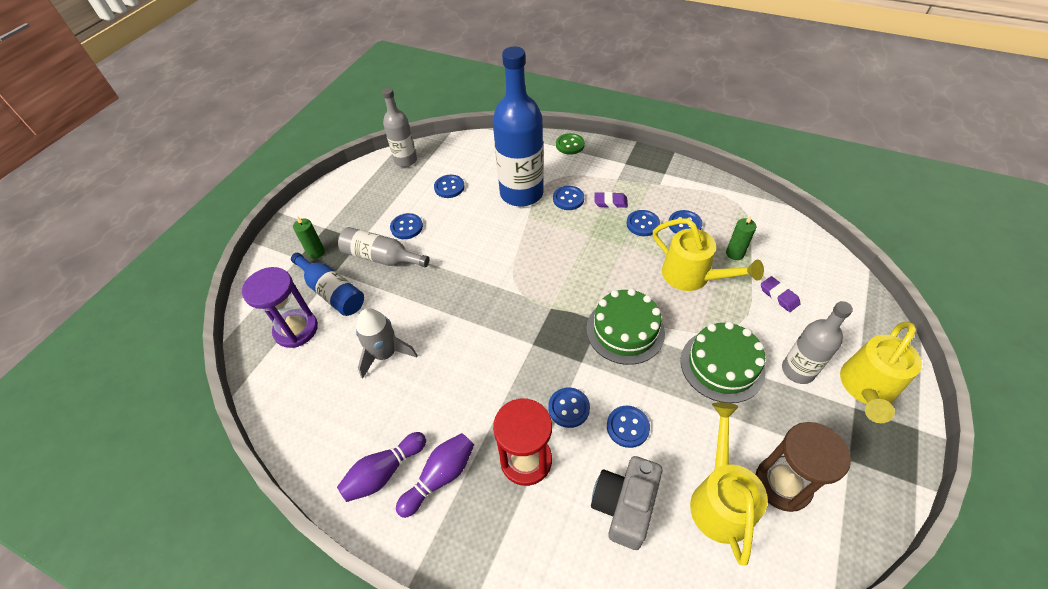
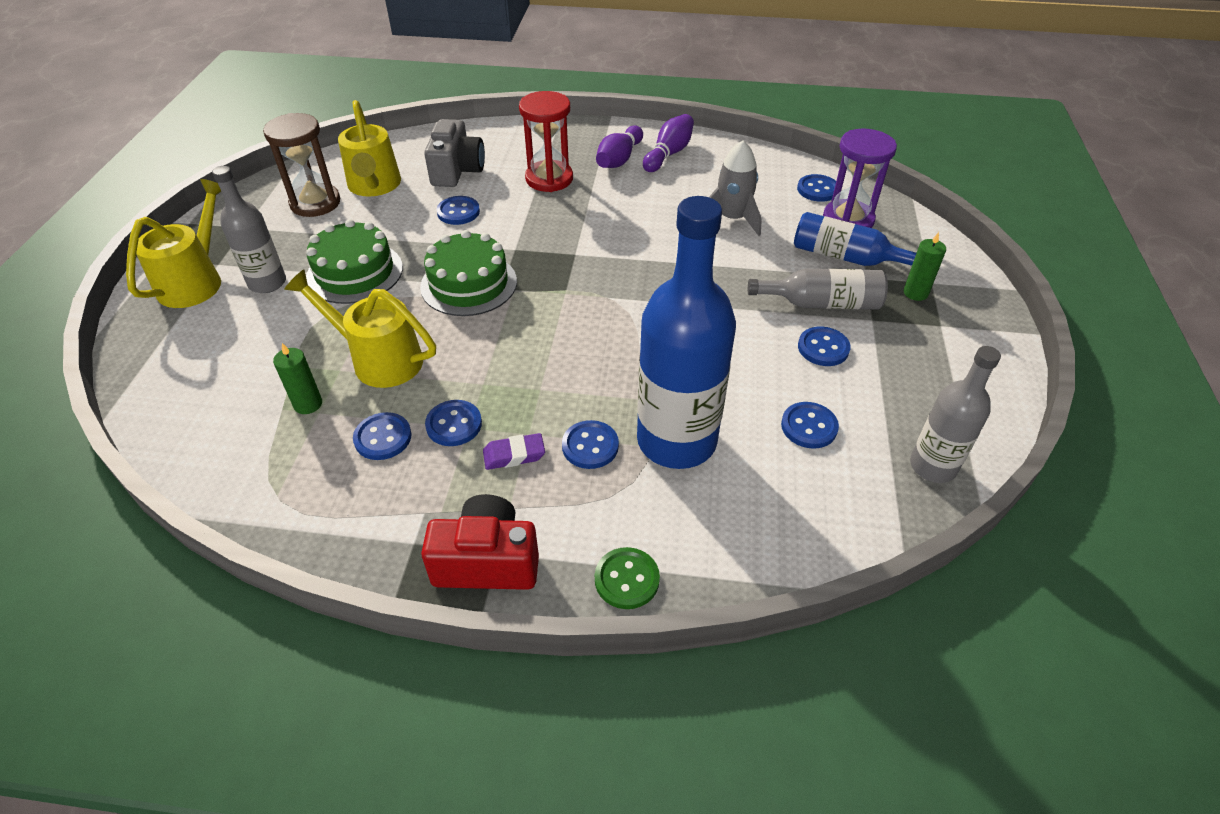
camera: 160 degrees right, 5 degrees down
(568, 408) = (519, 214): blue button -> blue button (817, 190)
(630, 161) = (487, 561): none -> red camera
(779, 296) = (260, 357): purple eraser -> none

